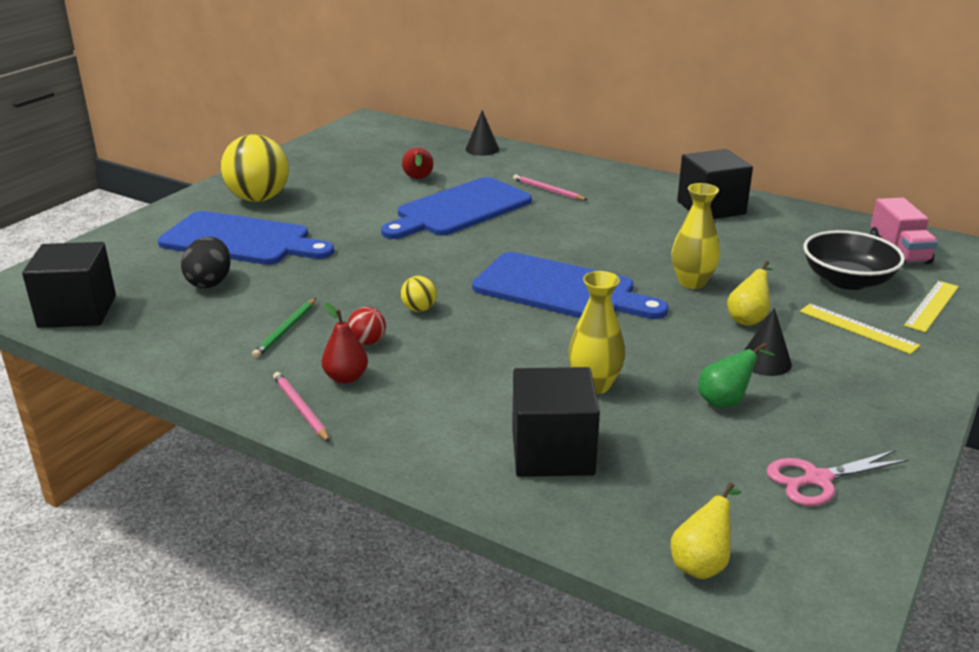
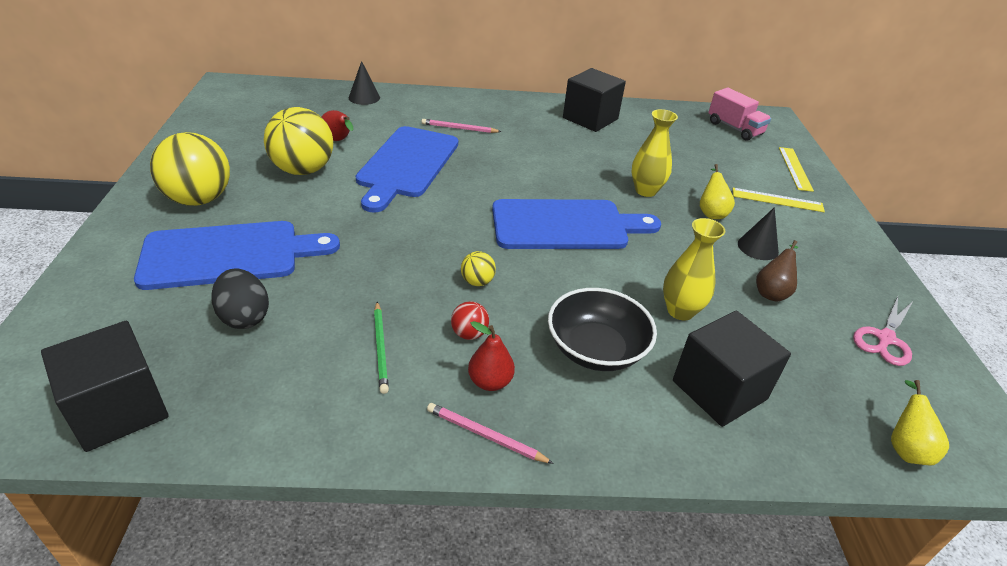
camera: 35 degrees left, 10 degrees up
(362, 195) = (303, 170): none -> yellow ball
(726, 401) = (772, 292): green pear -> brown pear
(847, 280) = (732, 161): black bowl -> black bowl (596, 349)

